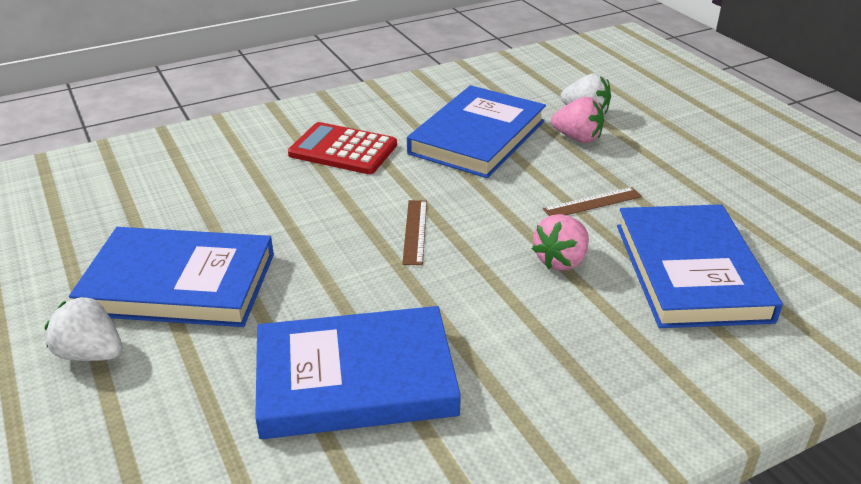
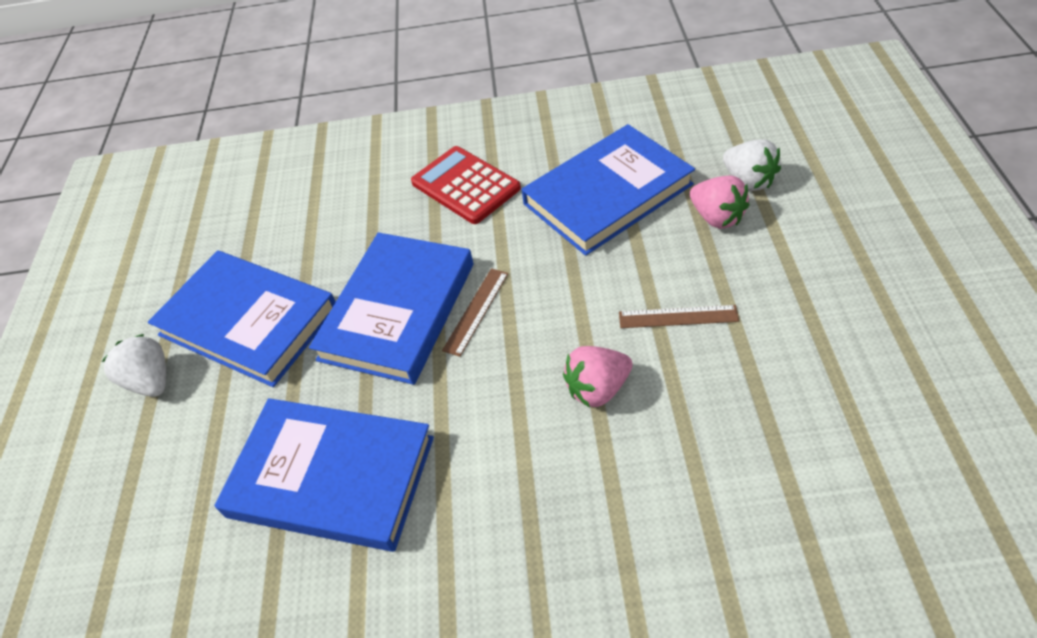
camera: 30 degrees right, 15 degrees up
(691, 271) = (730, 443): blue book -> blue book (398, 311)

